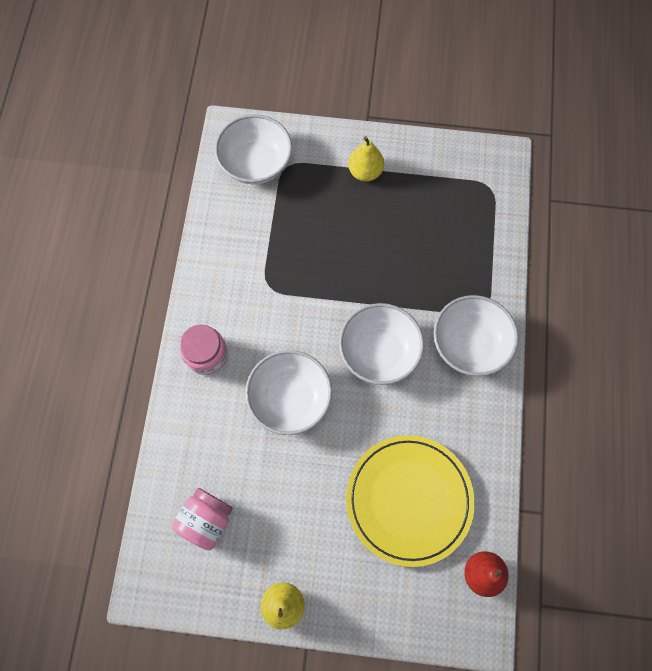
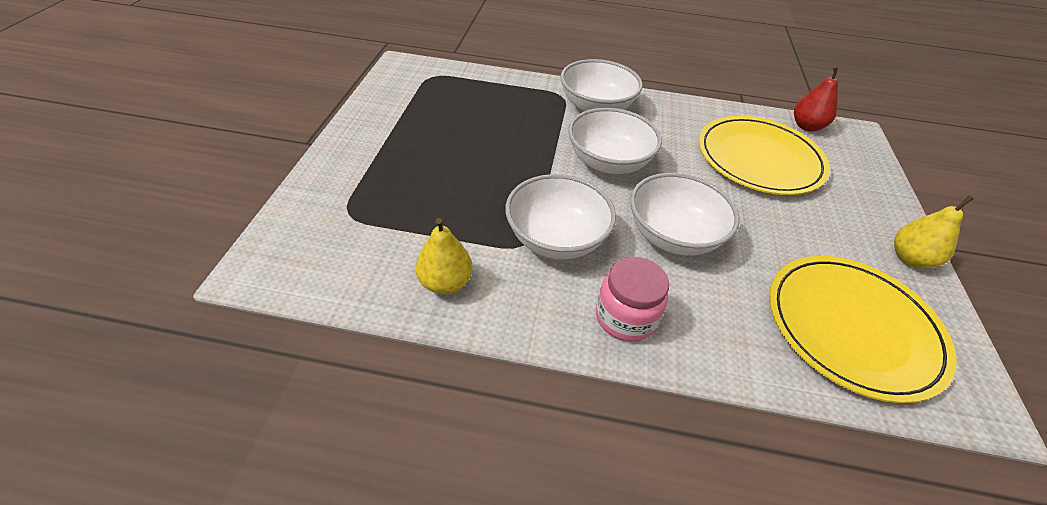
camera: 90 degrees left, 25 degrees down
(206, 520) = (852, 328): pink jar -> yellow plate
(256, 163) = (329, 244): white bowl -> white bowl (556, 238)
(365, 172) = (384, 149): yellow pear -> yellow pear (445, 283)

